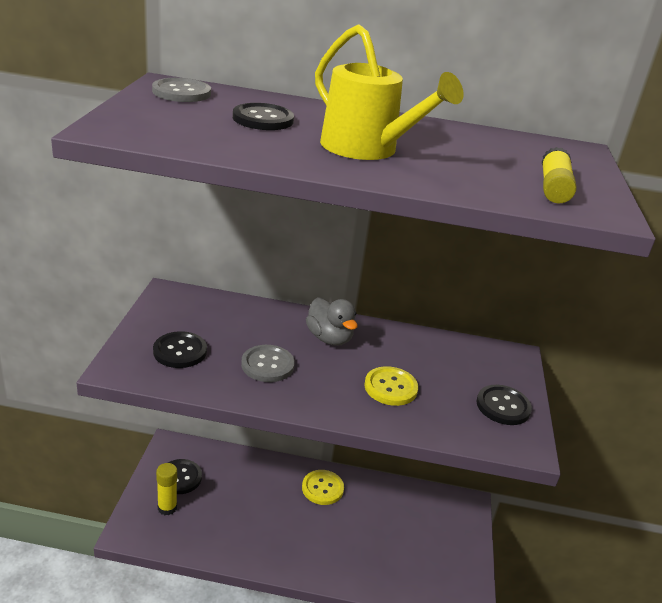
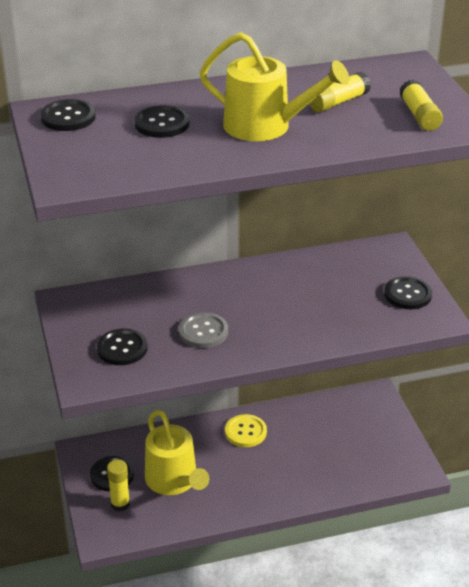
camera: 20 degrees left, 5 degrees up
(181, 92) = (68, 117): grey button -> black button
(228, 507) = (174, 481): none -> yellow watering can
(329, 338) = (235, 289): grey duck -> none
(390, 387) = (314, 312): yellow button -> none
(468, 154) = (338, 102): none -> yellow glue stick

